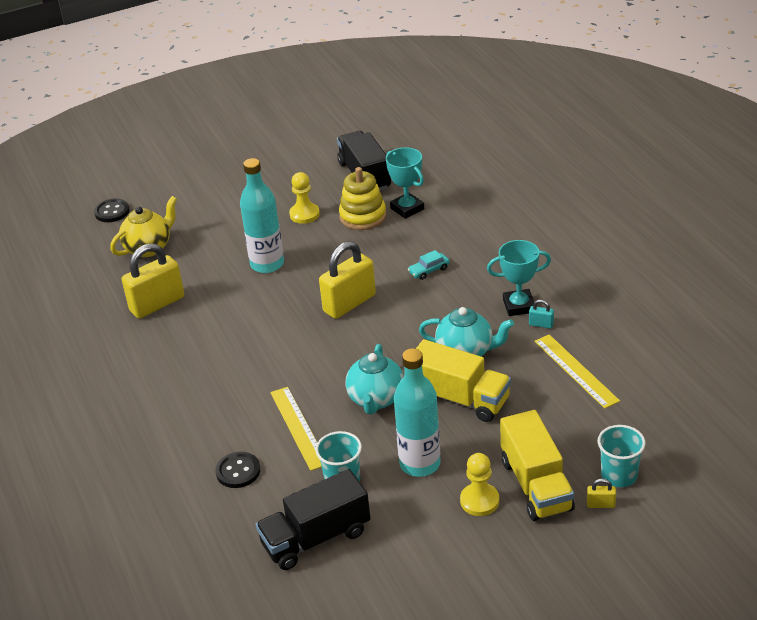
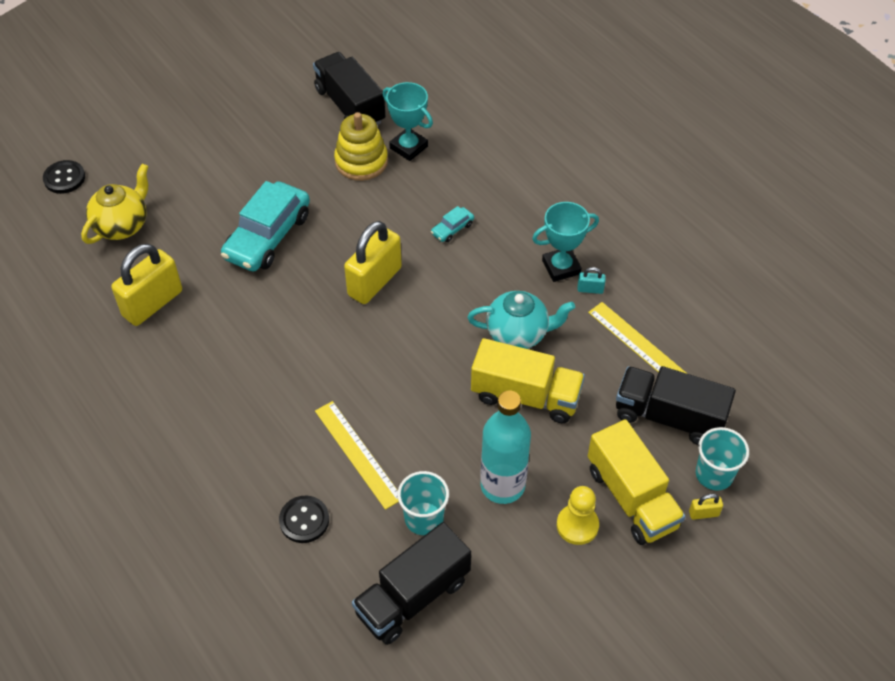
camera: 15 degrees left, 15 degrees up
(267, 264) = (267, 236): turquoise bottle -> turquoise car
(304, 214) = (294, 164): yellow pawn -> none
(376, 399) = (435, 407): turquoise teapot -> none
(588, 427) = (669, 417): none -> black truck

